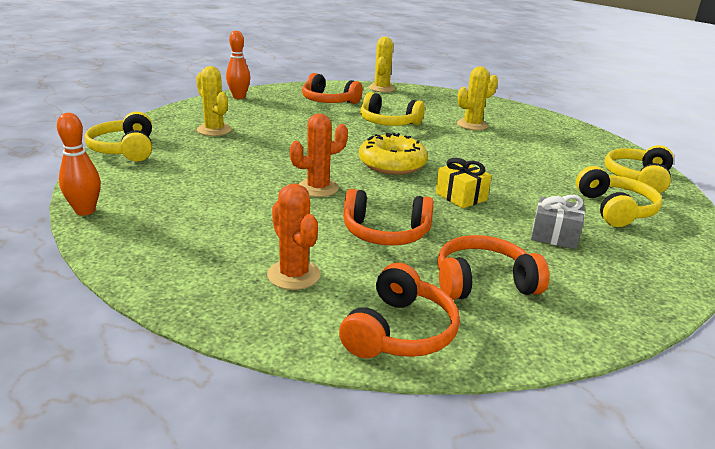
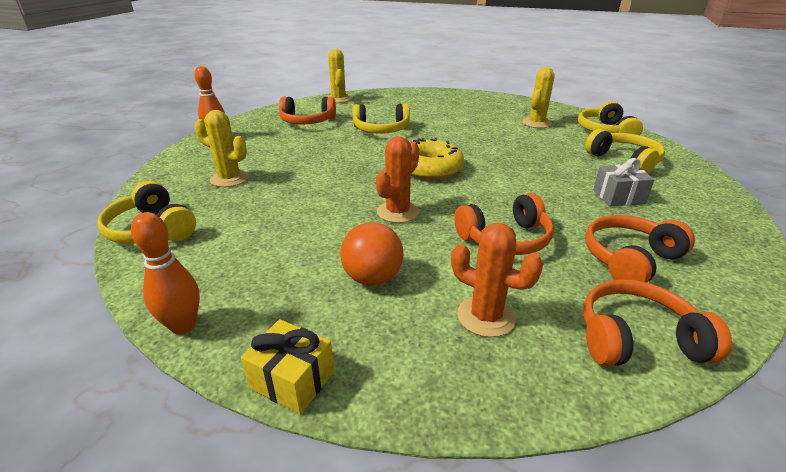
camera: 25 degrees left, 5 degrees up
(240, 224) = (372, 278): none -> orange ball
(399, 331) = (637, 339): orange headphones -> orange headphones turned 90 degrees counterclockwise
(461, 197) = (517, 183): yellow gift -> yellow gift (292, 380)
(472, 125) = (447, 116): yellow cactus -> yellow cactus (536, 123)

